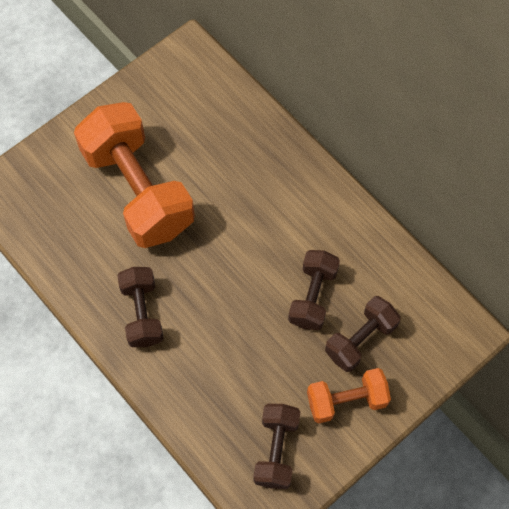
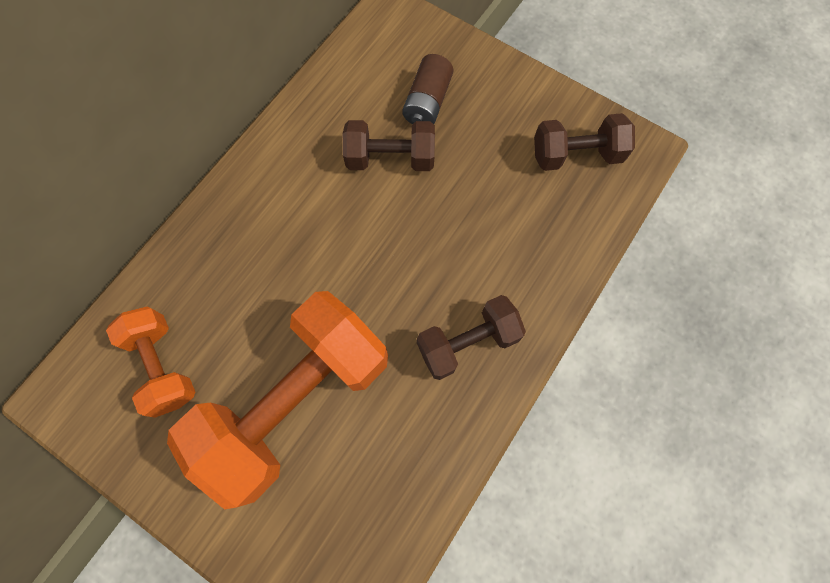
camera: 105 degrees left, 5 degrees up
(346, 400) = (498, 101): orange dumbbell -> orange dumbbell (163, 365)
(360, 339) = (427, 102): brown dumbbell -> brown battery

